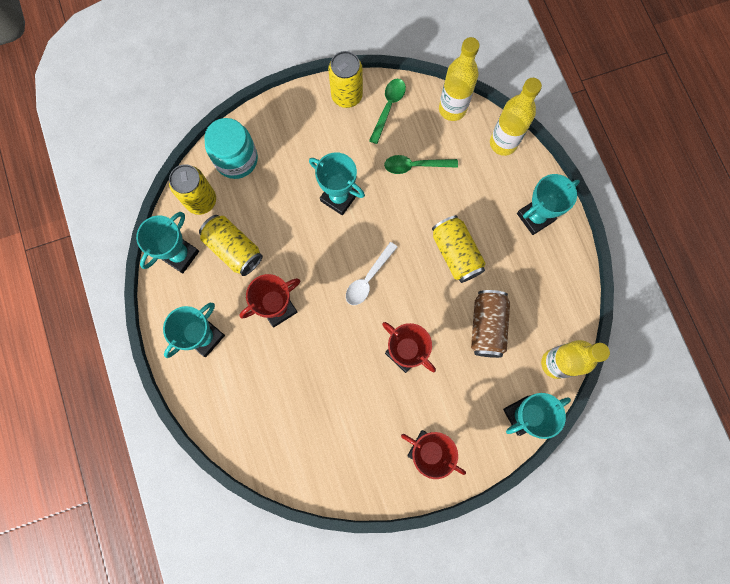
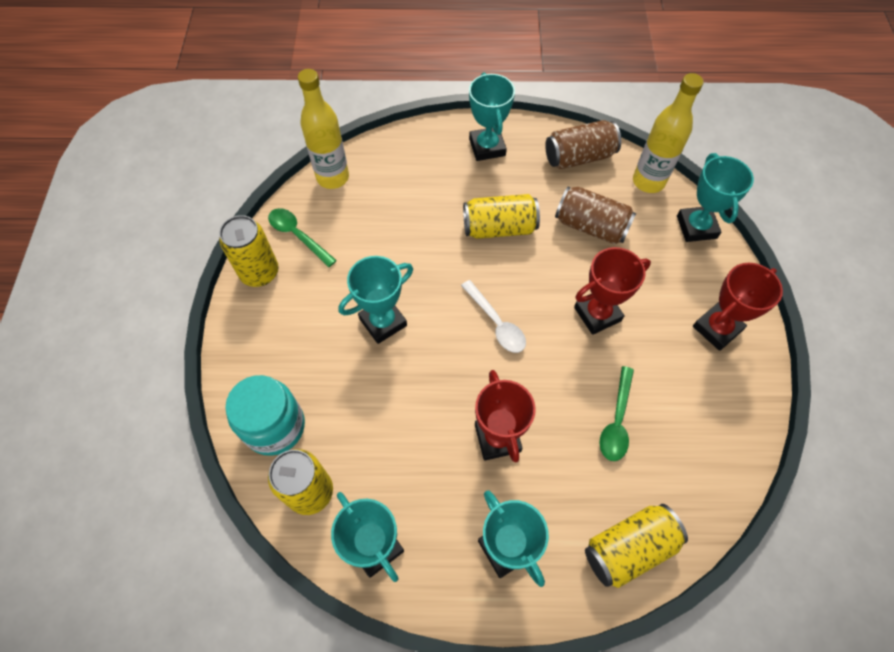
camera: 70 degrees left, 15 degrees down
(234, 249) = (397, 469): yellow can -> yellow can (628, 548)
(414, 166) = (380, 233): green spoon -> green spoon (616, 421)
(503, 143) = (394, 147): yellow bottle -> none
(557, 297) = (579, 157): none -> brown can

